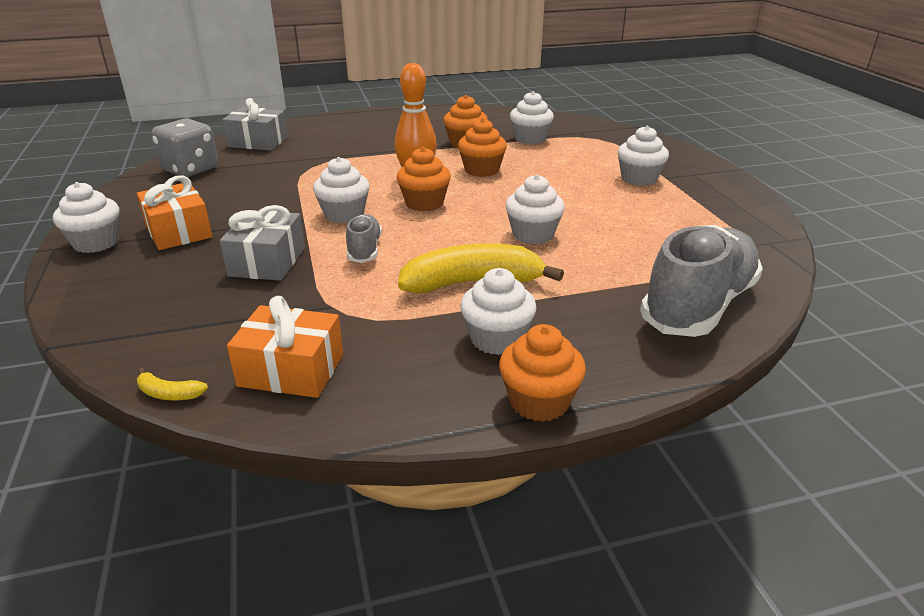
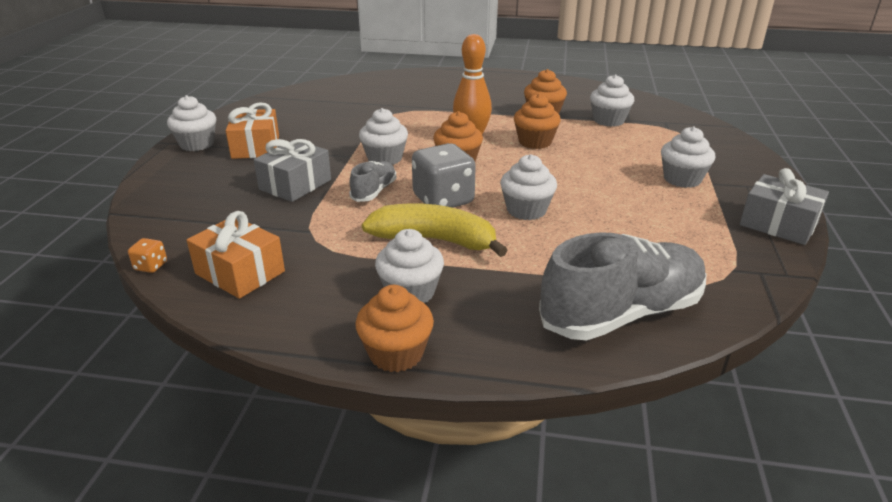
camera: 25 degrees right, 0 degrees up
(169, 394) = (151, 266): yellow banana -> orange dice
(190, 170) = (304, 99): grey dice -> grey dice (443, 200)
(258, 142) = (372, 84): grey gift -> grey gift (778, 224)

